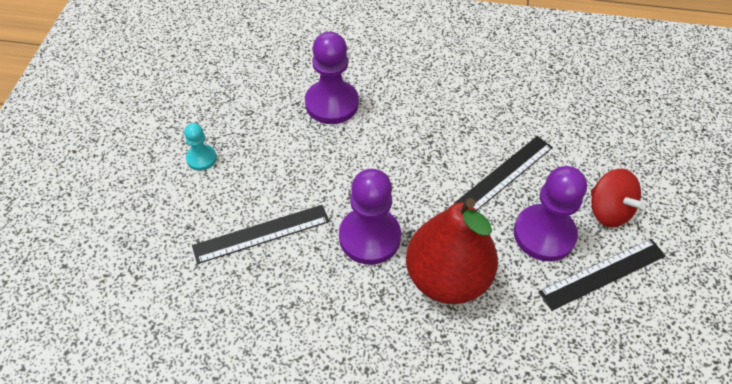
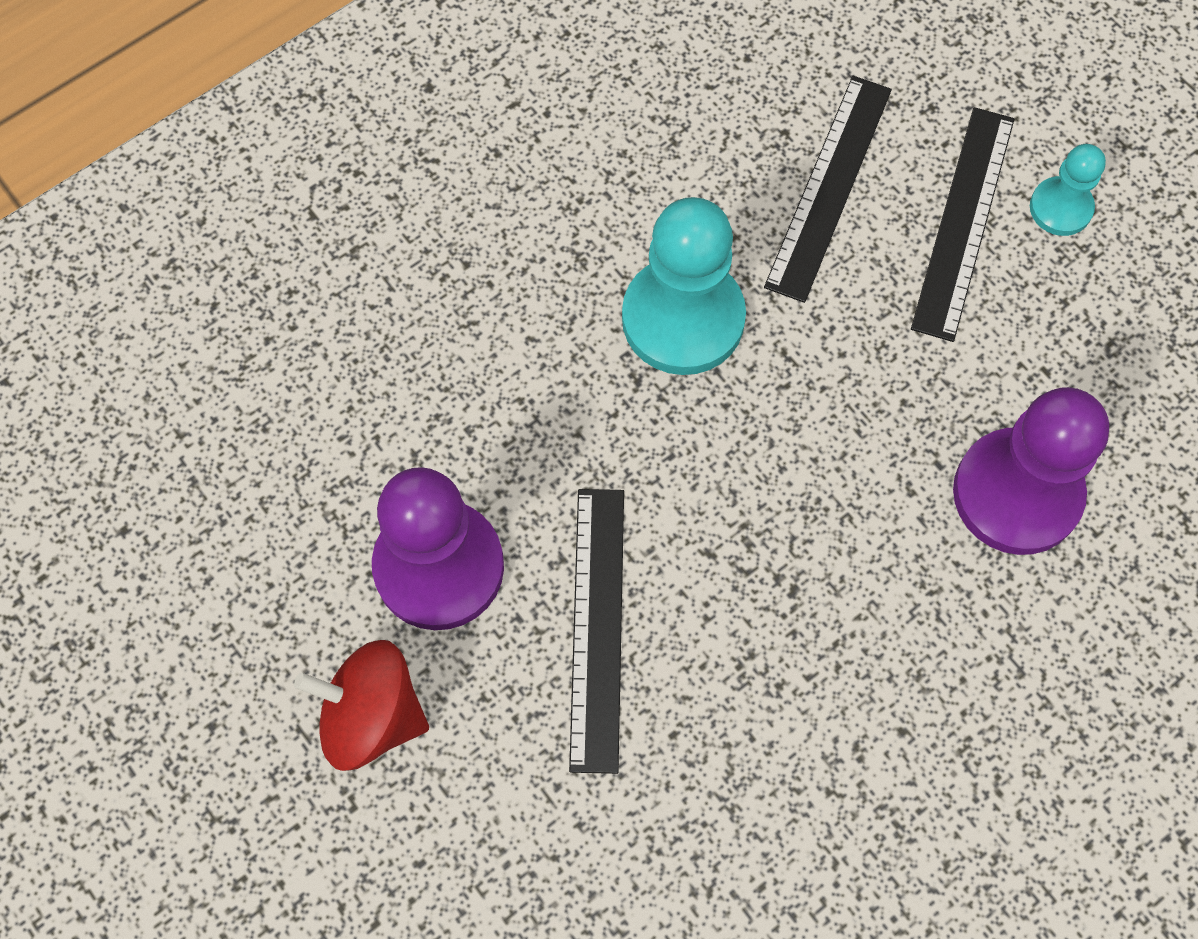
camera: 135 degrees right, 15 degrees up
(369, 237) = (683, 318): purple pawn -> turquoise pawn
(446, 278) = (515, 358): red pear -> none
(602, 273) = (298, 578): black ruler -> black ruler (964, 222)

